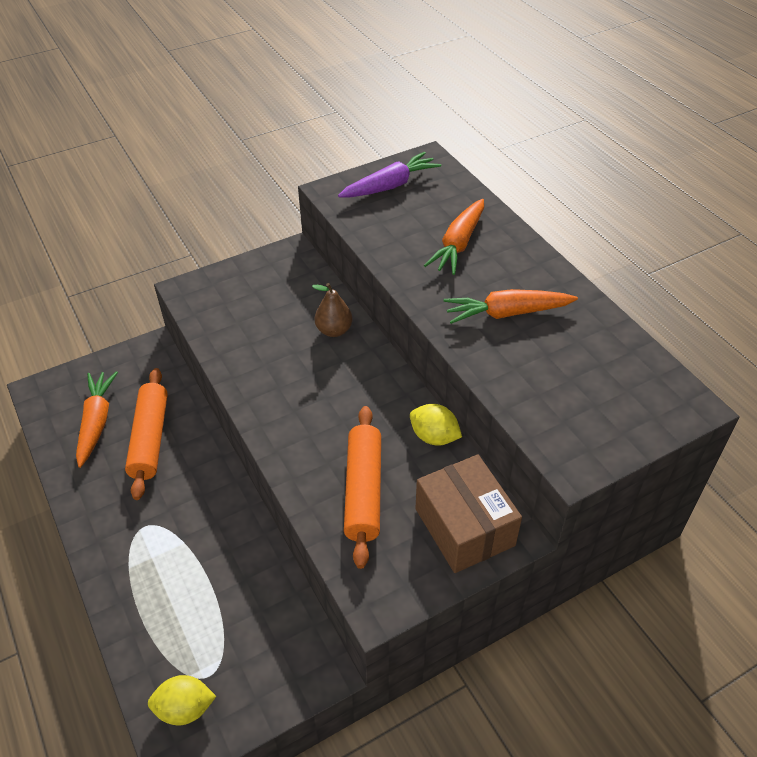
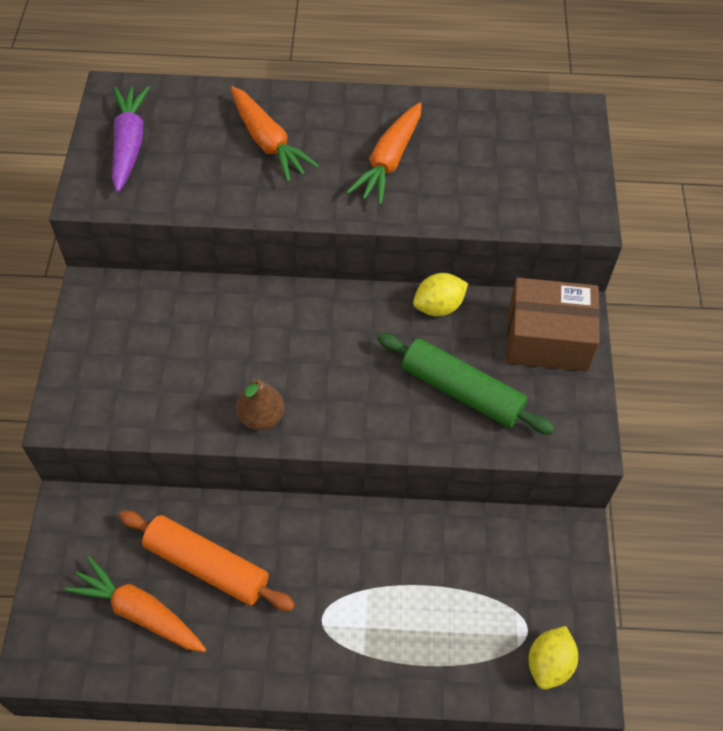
camera: 60 degrees left, 10 degrees up
(334, 330) = (244, 313): brown pear -> brown pear (261, 417)
(363, 491) = (461, 391): orange rolling pin -> green rolling pin

